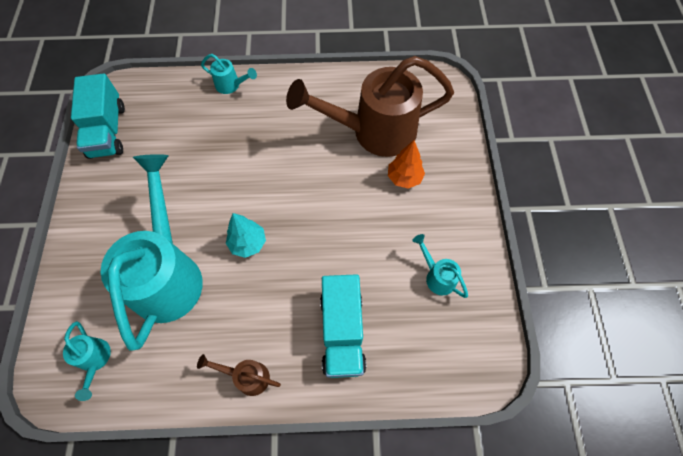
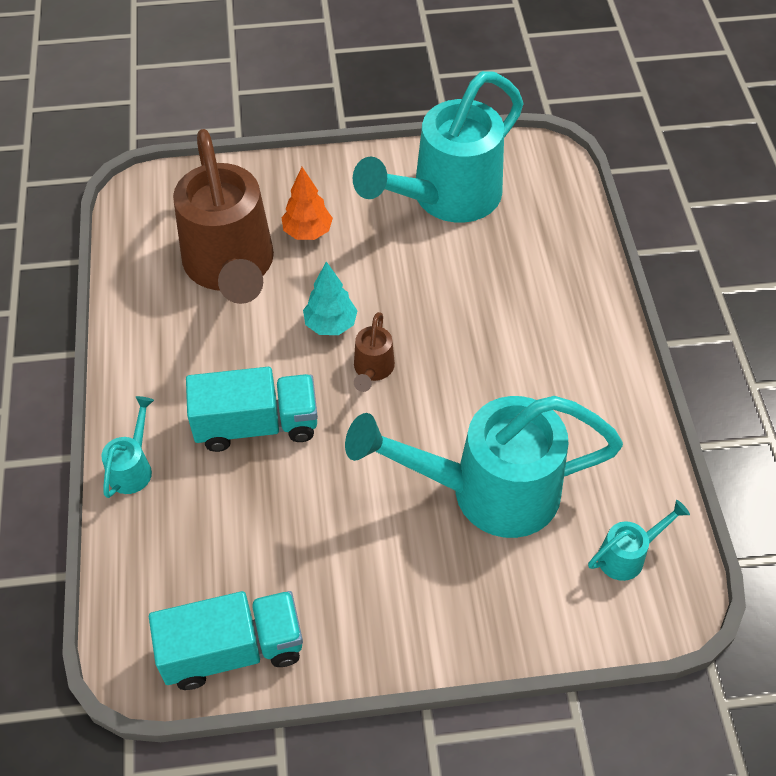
camera: 95 degrees left, 10 degrees down
(247, 376) = (606, 375): brown watering can -> brown watering can (372, 370)
(248, 243) = (427, 399): turquoise tree -> turquoise tree (331, 325)
(342, 332) = (532, 285): turquoise truck -> turquoise truck (256, 425)
(437, 276) = (445, 199): turquoise watering can -> turquoise watering can, size x2.40

